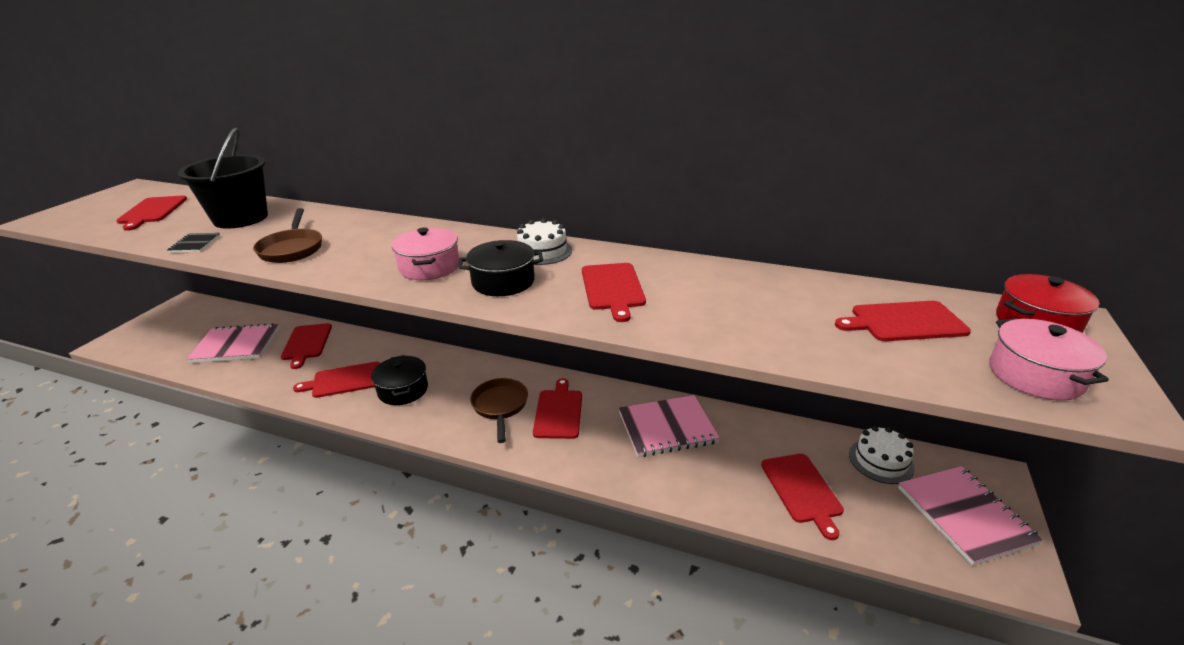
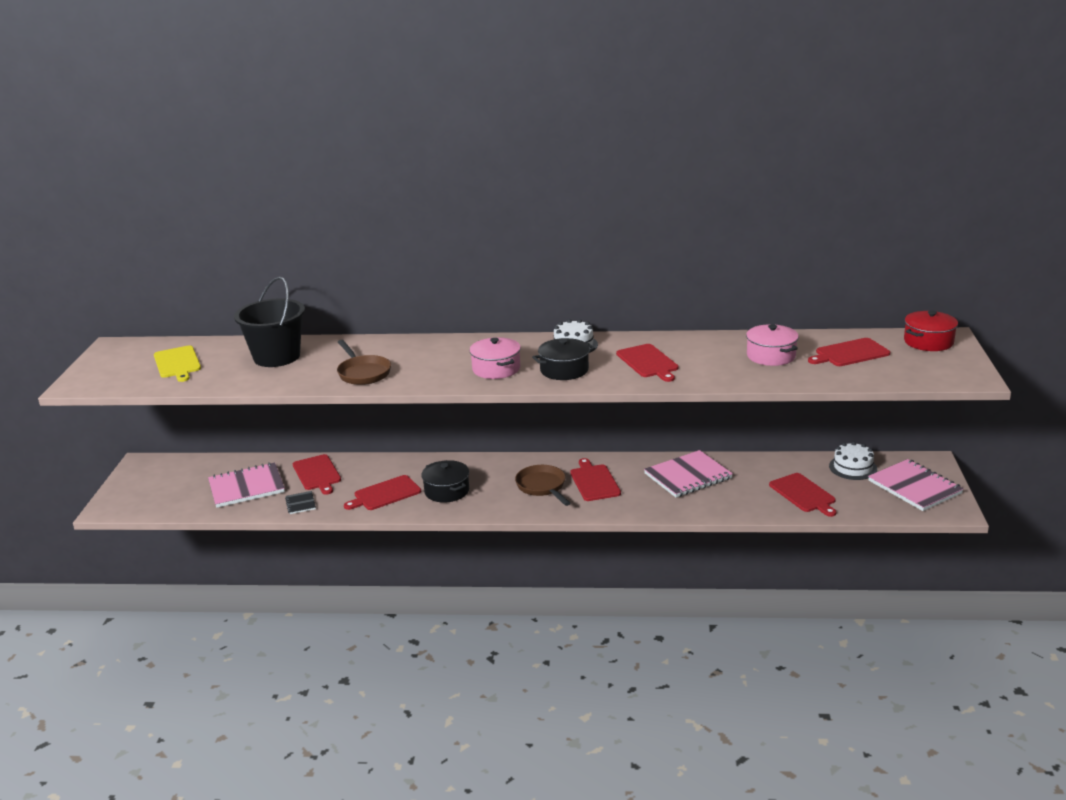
camera: 15 degrees left, 5 degrees down
(152, 211) = (177, 363): red cutting board -> yellow cutting board
(195, 244) = (269, 382): black notebook -> black notebook (300, 503)
(1035, 375) = (928, 370): pink pot -> pink pot (771, 356)

